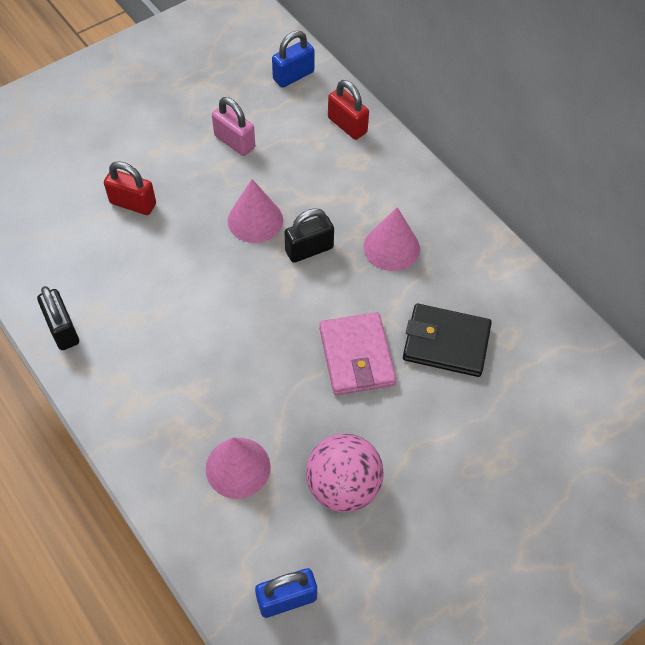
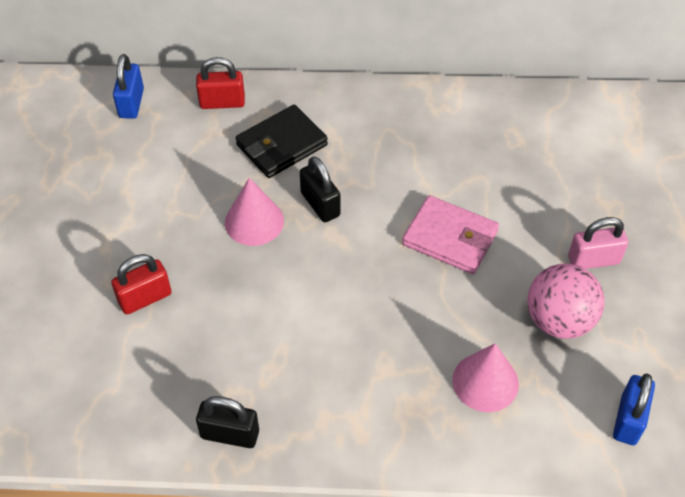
camera: 50 degrees left, 5 degrees down
(234, 142) = (157, 185): pink padlock -> pink padlock (593, 260)
(309, 249) = (320, 204): black padlock -> black padlock turned 45 degrees counterclockwise
(391, 247) = (369, 152): pink cone -> none
(446, 343) = (487, 176): black wallet -> black wallet (281, 145)

